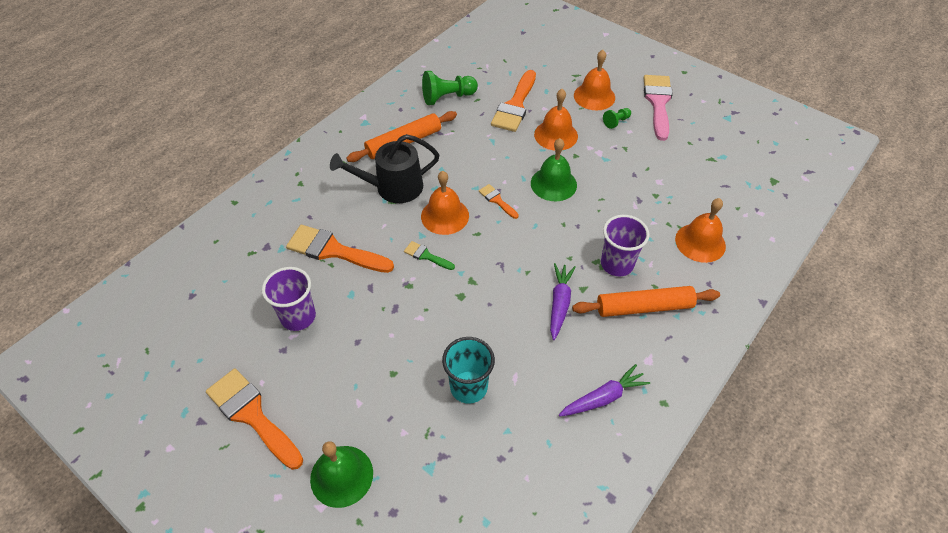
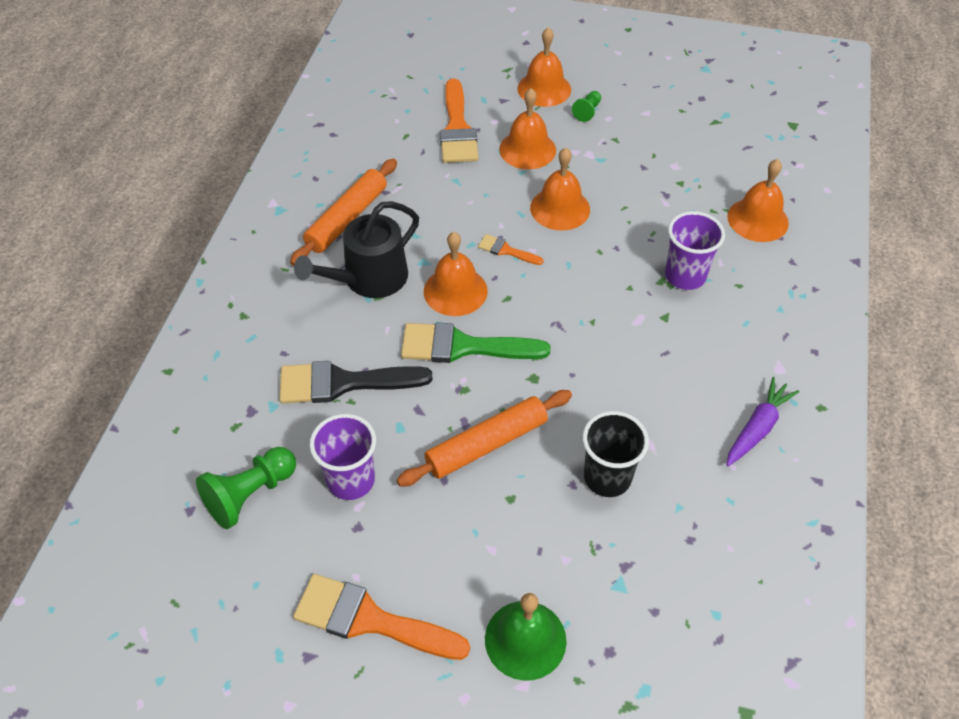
camera: 25 degrees left, 0 degrees up
(333, 250) = (343, 383): orange brush -> black brush
(426, 256) = (463, 347): green brush -> green brush, size x2.04
(447, 97) = (367, 144): green pawn -> green pawn (250, 494)
(468, 387) = (607, 477): turquoise cup -> black cup
(553, 184) = (560, 208): green bell -> orange bell
(559, 303) = (649, 343): purple carrot -> none
(644, 307) = (741, 313): orange rolling pin -> orange rolling pin (486, 444)
(658, 103) = (620, 74): pink brush -> none

